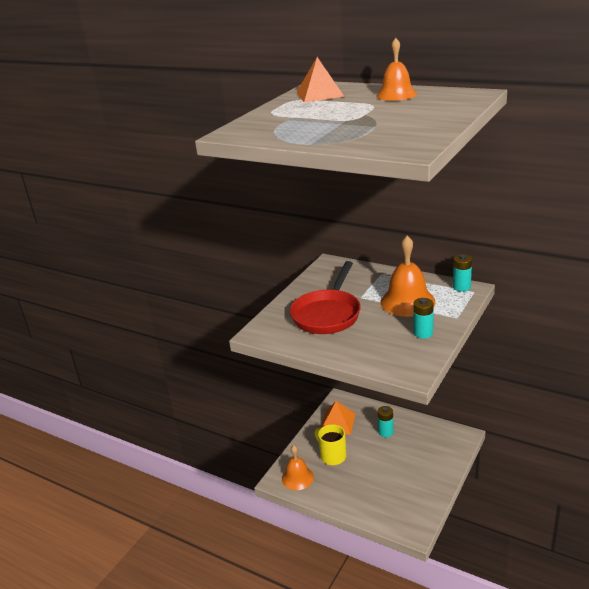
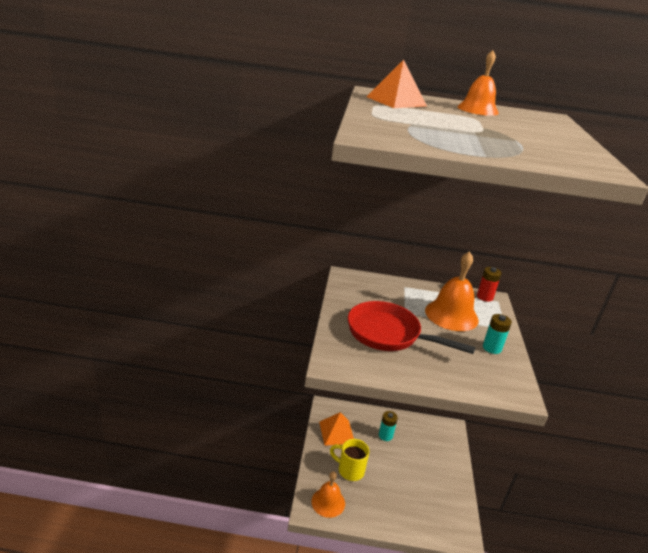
camera: 30 degrees left, 0 degrees up
(328, 314) = (388, 334): red pan -> red pan turned 120 degrees clockwise
(461, 287) = (484, 297): turquoise battery -> red battery

